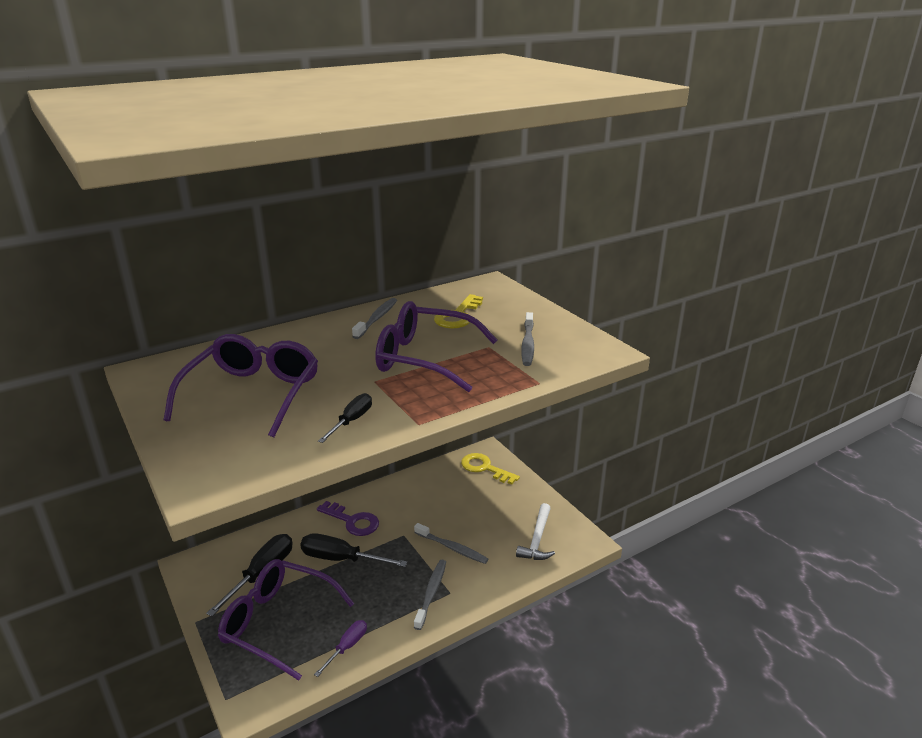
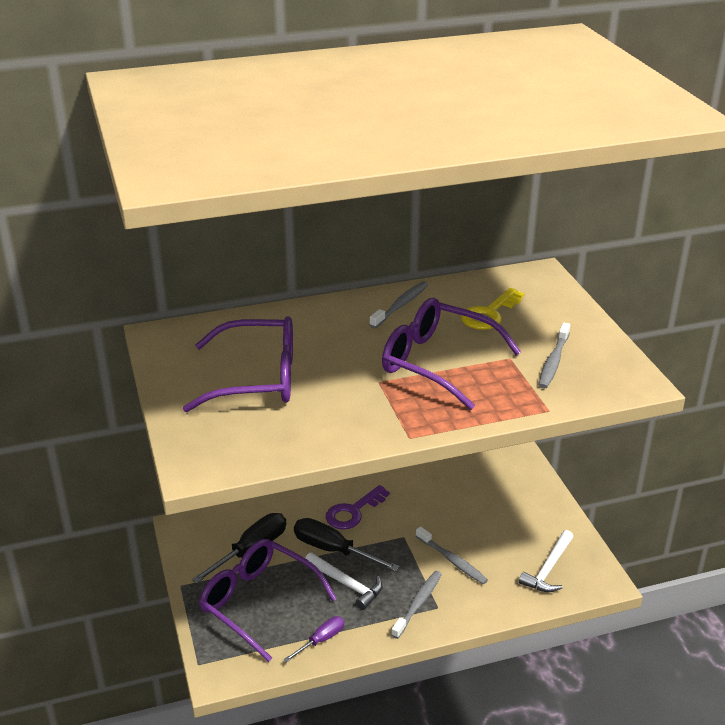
camera: 15 degrees right, 5 degrees up
(252, 394) = (257, 378): purple glasses -> purple glasses turned 60 degrees clockwise
(351, 421) = (345, 423): black screwdriver -> none
(352, 521) = (353, 511): purple key -> purple key turned 90 degrees clockwise
(360, 588) = (346, 584): none -> white hammer
(485, 468) = (513, 477): yellow key -> none

